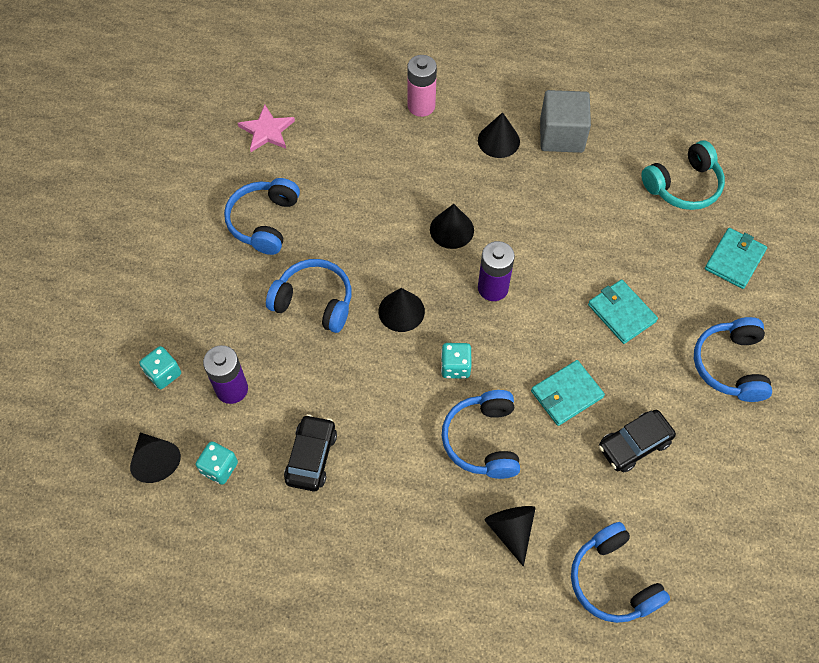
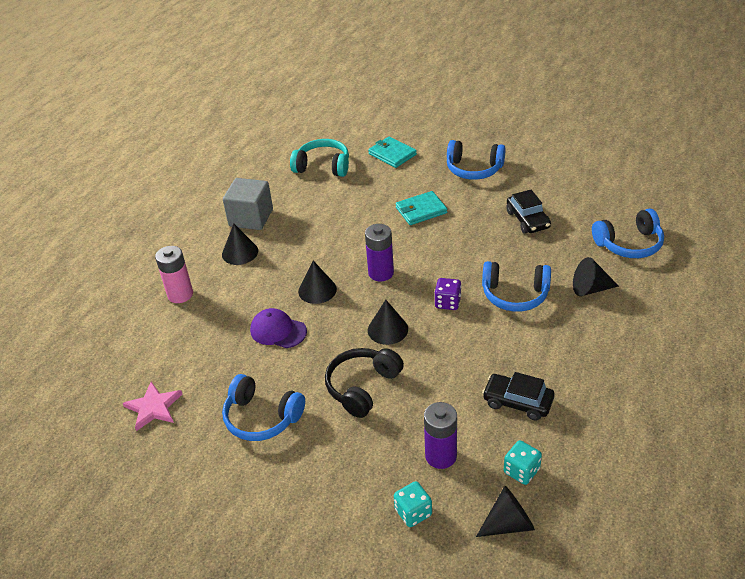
camera: 75 degrees left, 20 degrees down
(314, 301) = (362, 387): blue headphones -> black headphones
(382, 207) = (278, 331): none -> purple cap
(455, 367) = (448, 302): turquoise dice -> purple dice
(566, 394) = (483, 246): turquoise wallet -> none
(683, 186) = (323, 166): turquoise headphones -> turquoise headphones turned 60 degrees counterclockwise

